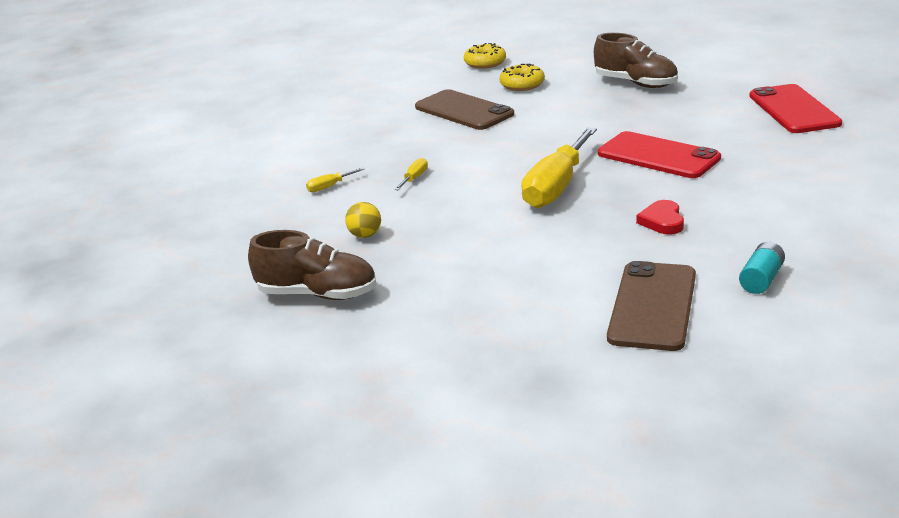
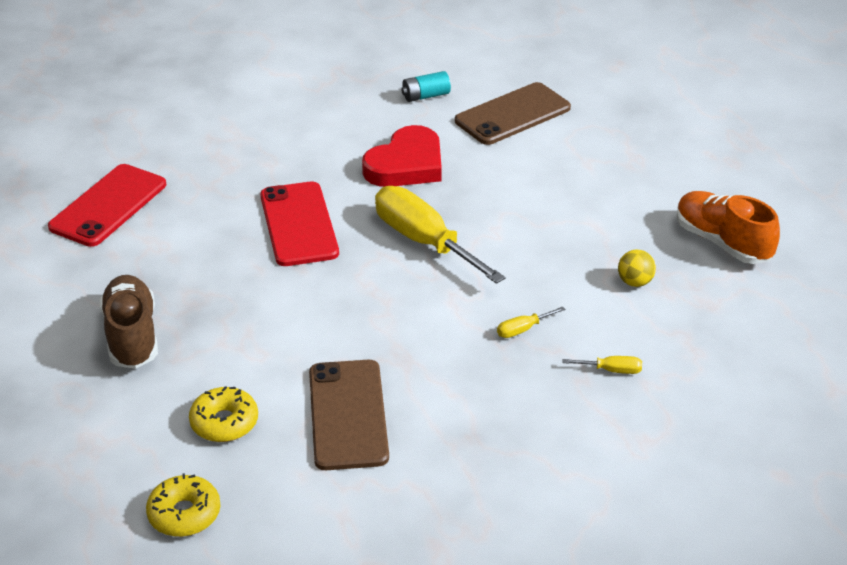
camera: 145 degrees left, 10 degrees up
(318, 294) = (722, 242): brown shoe -> orange shoe
(556, 187) = (424, 241): yellow screwdriver -> yellow screwdriver turned 105 degrees counterclockwise
(662, 221) = (406, 164): red heart -> red heart, size x1.85

